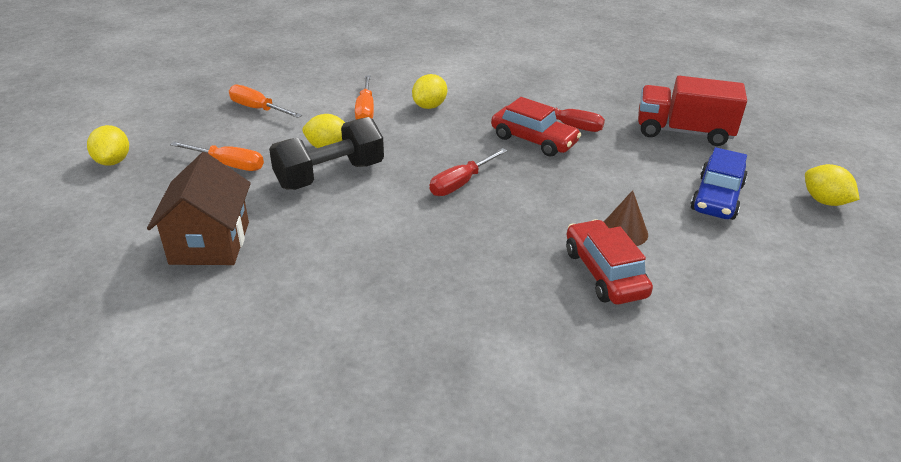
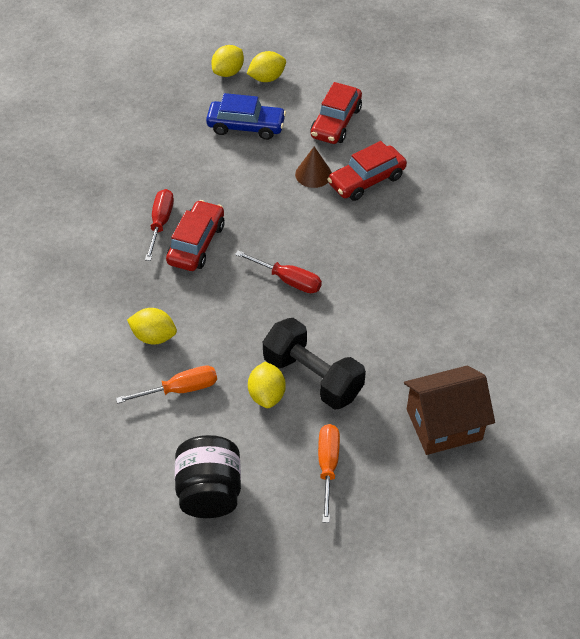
camera: 105 degrees left, 15 degrees up
(113, 161) = (363, 576): yellow lemon -> yellow lemon (267, 78)
(258, 109) = (209, 492): orange screwdriver -> black jar
(683, 132) = (146, 147): red truck -> none
(725, 271) = (336, 122): none -> red car

